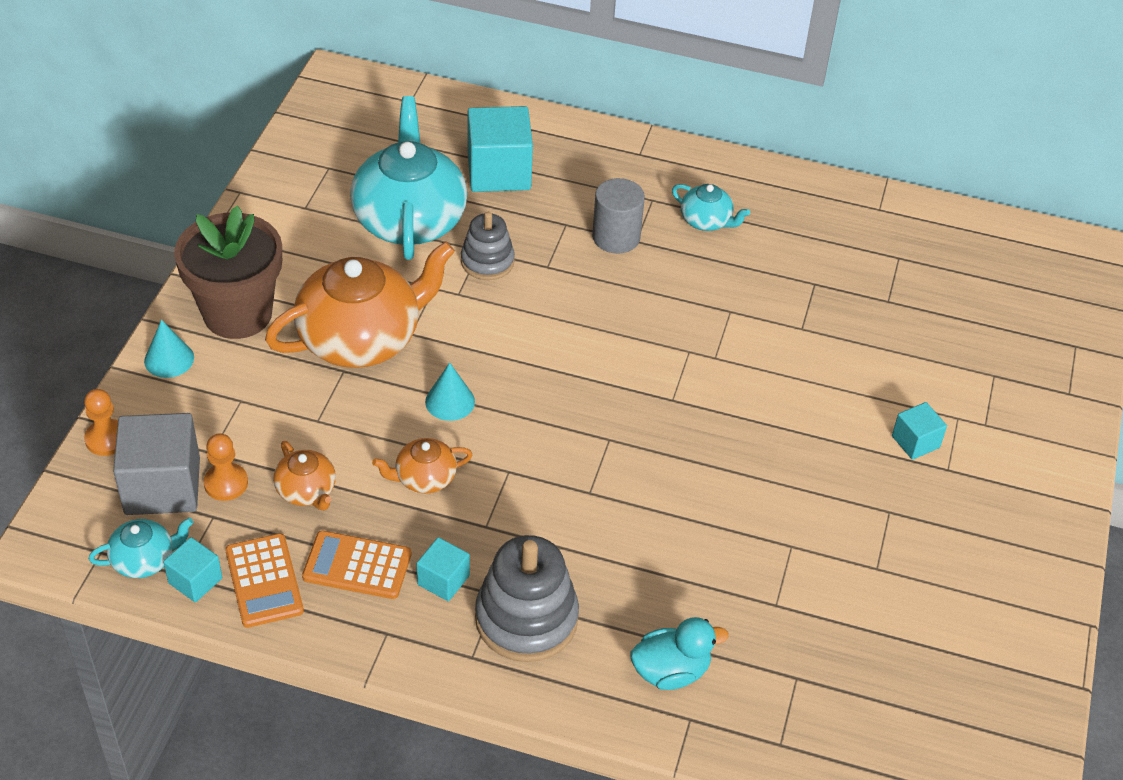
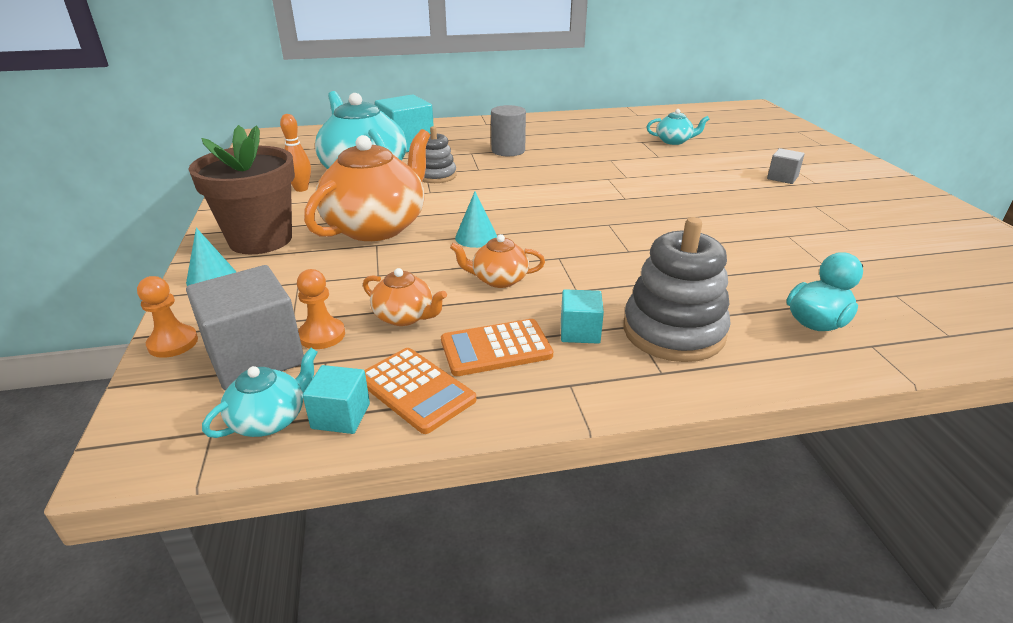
camera: 25 degrees left, 15 degrees down
(322, 229) = (301, 189): none -> orange bowling pin
(424, 478) = (499, 279): orange teapot -> orange teapot turned 45 degrees clockwise
(706, 221) = (553, 135): turquoise teapot -> turquoise teapot (674, 141)
(915, 442) = (782, 178): turquoise cube -> grey cube

